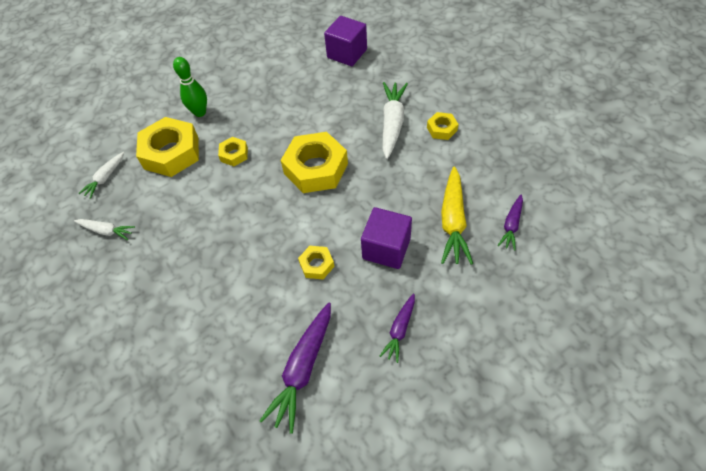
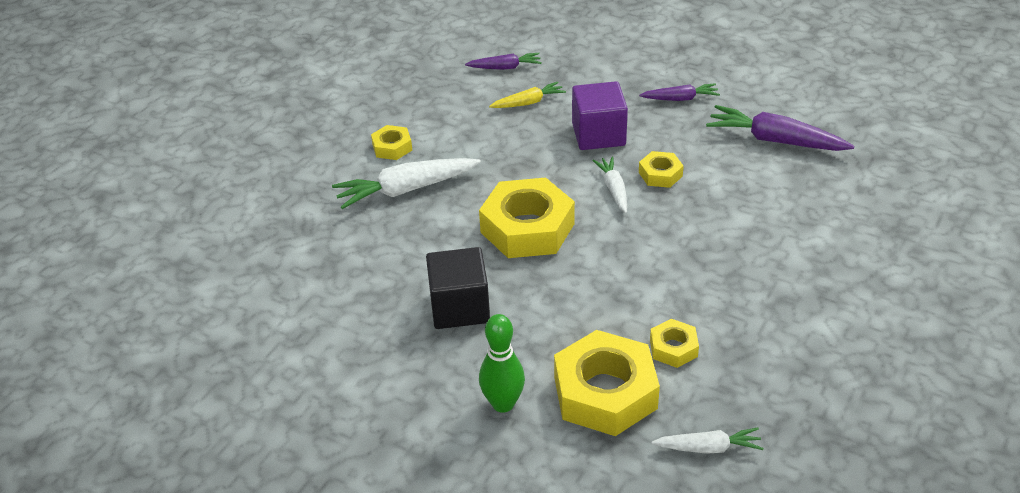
camera: 120 degrees left, 15 degrees down
(106, 231) = (783, 385): white carrot -> white carrot (613, 189)
(234, 154) = (559, 318): yellow nut -> yellow nut (673, 348)
(275, 117) = (459, 307): none -> black cube
(303, 369) = (775, 140): purple carrot -> purple carrot turned 150 degrees counterclockwise
(347, 53) = (276, 285): purple cube -> none
(453, 222) = (528, 102): yellow carrot -> yellow carrot, size x0.58

